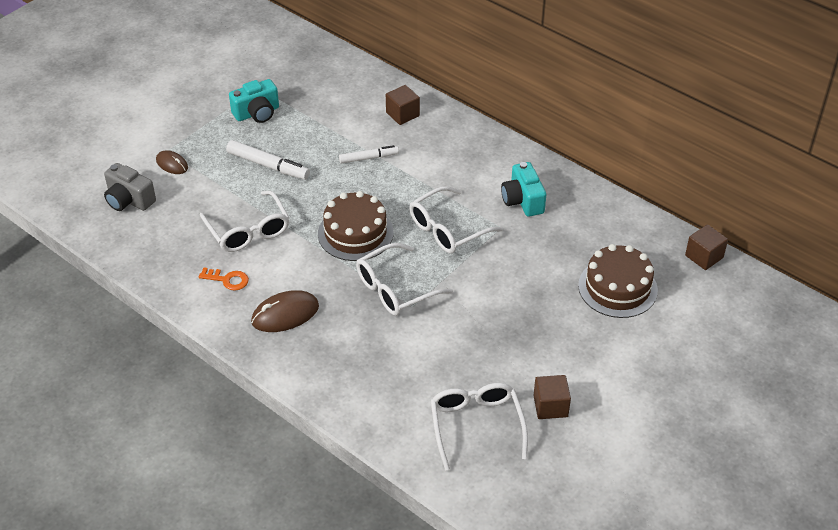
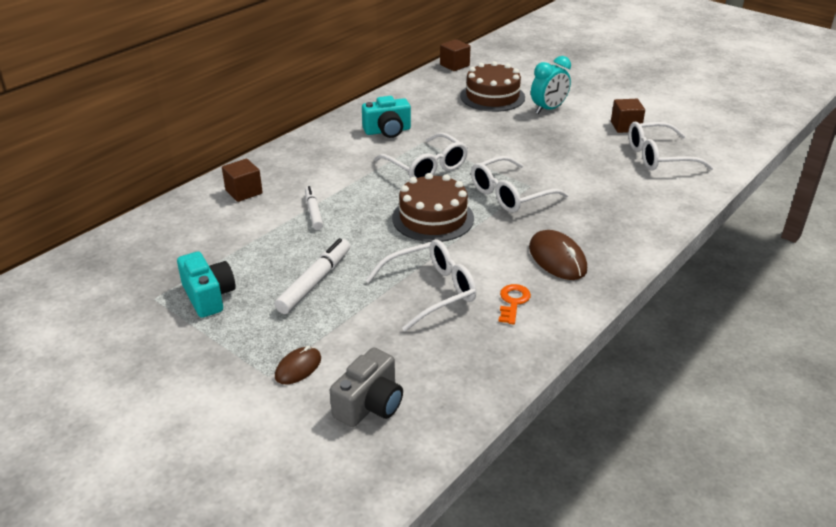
camera: 90 degrees left, 10 degrees down
(395, 289) = (510, 194): white glasses -> white glasses turned 90 degrees clockwise
(589, 337) = (548, 109): none -> turquoise clock

